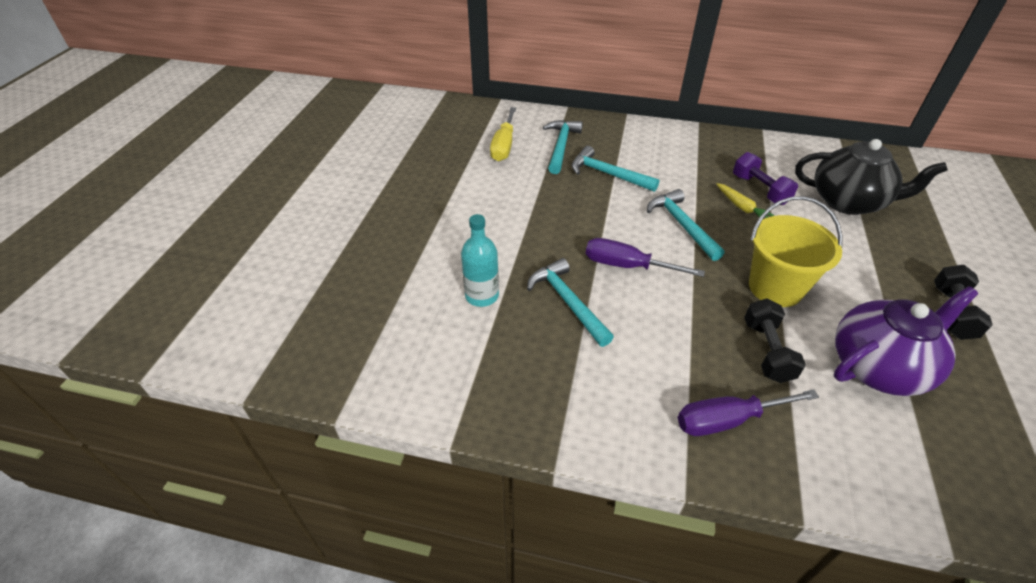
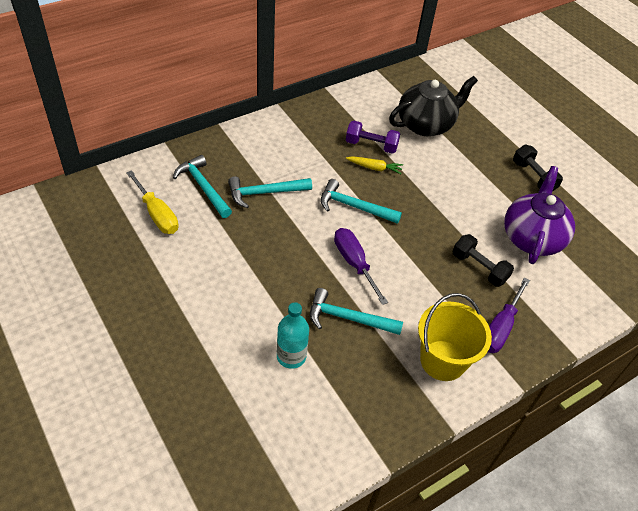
camera: 50 degrees left, 5 degrees up
(627, 266) = (354, 263): purple screwdriver -> purple screwdriver turned 90 degrees clockwise
(775, 287) = (445, 220): yellow bucket -> yellow bucket (443, 360)

